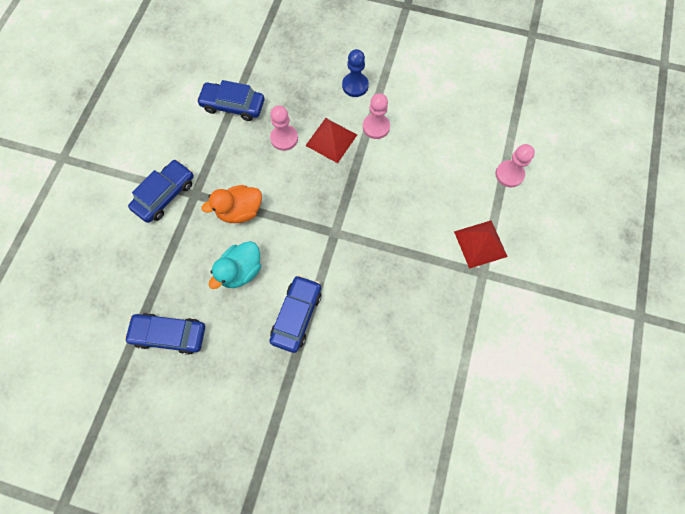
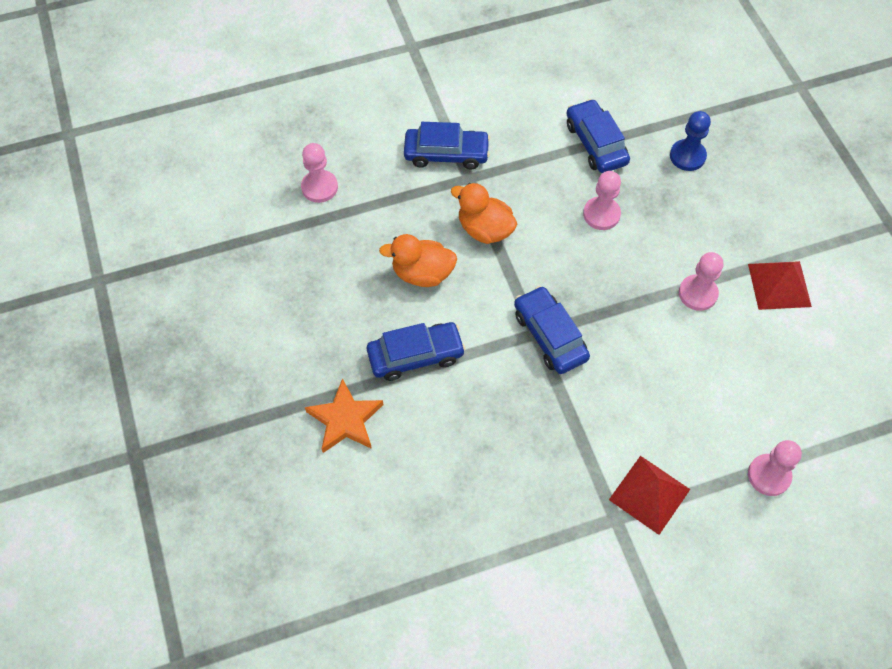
camera: 55 degrees right, 10 degrees down
(120, 293) = (319, 187): none -> pink pawn
(169, 334) = (311, 256): blue car -> blue car (550, 336)
(241, 271) = (422, 273): turquoise duck -> orange duck
(309, 392) = (345, 420): none -> orange star
(331, 140) = (640, 260): red pyramid -> red pyramid (779, 285)
(355, 85) = (730, 240): blue pawn -> blue pawn (687, 156)

